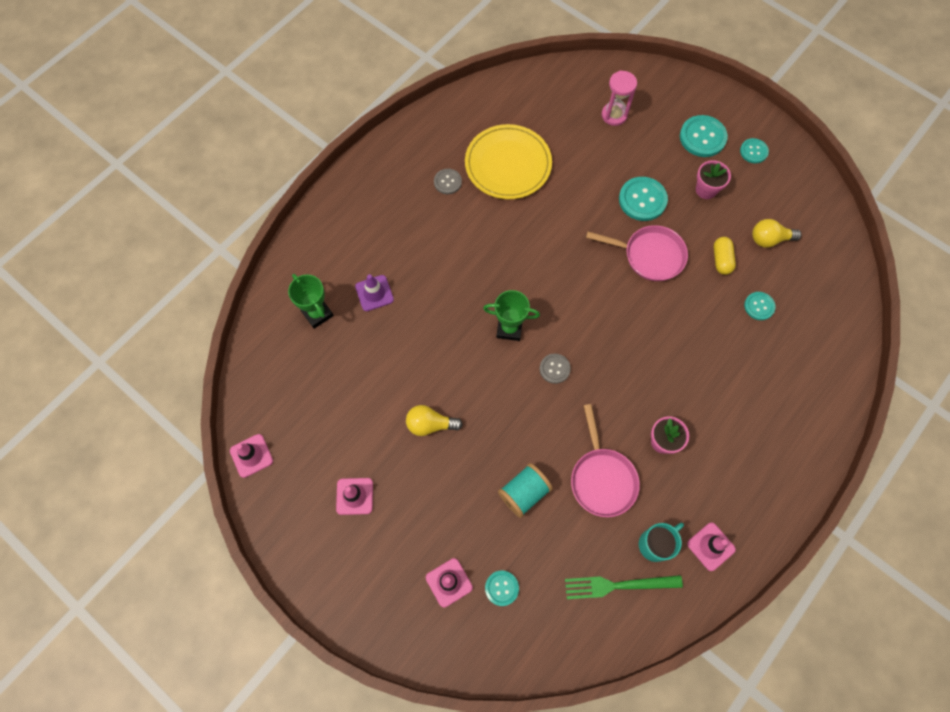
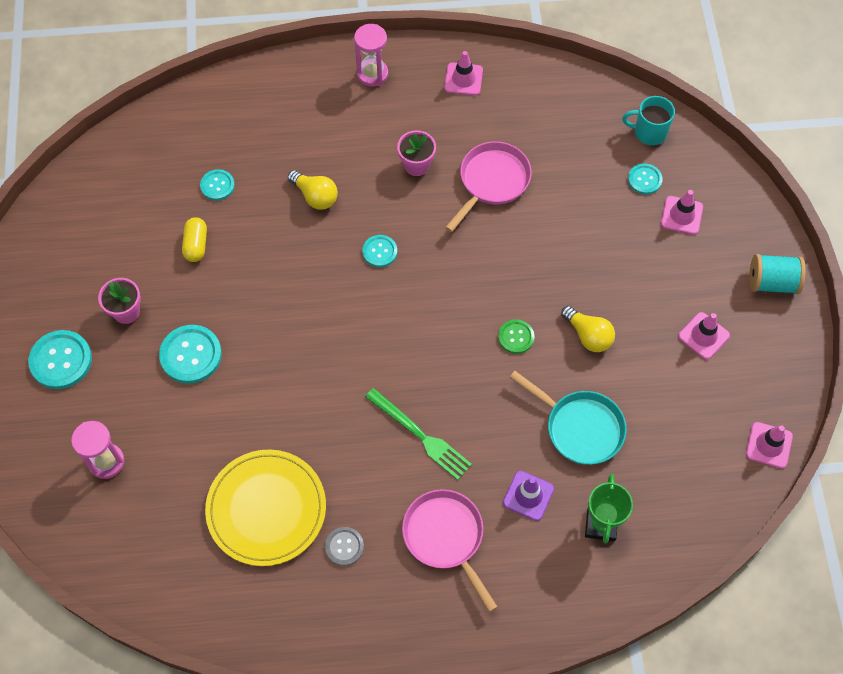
camera: 135 degrees left, 5 degrees down
(380, 359) = (580, 427): none -> turquoise pan
(474, 381) = (516, 337): none -> green button
(509, 328) = (440, 352): green trophy -> none
(524, 493) = (562, 223): turquoise spool -> turquoise spool (772, 282)
(554, 369) = (438, 287): grey button -> none
(618, 585) = (557, 112): green fork -> green fork (420, 435)
(649, 255) = (249, 302): pink pan -> pink pan (446, 537)
(655, 544) = (501, 112): turquoise mug -> turquoise mug (649, 132)
(721, 260) = (196, 245): yellow capsule -> yellow capsule turned 45 degrees counterclockwise
(753, 151) = (38, 305): turquoise button -> turquoise button (379, 251)
(769, 239) = (135, 224): yellow light bulb -> yellow light bulb (315, 196)
(773, 485) = (372, 74): none -> pink hourglass

